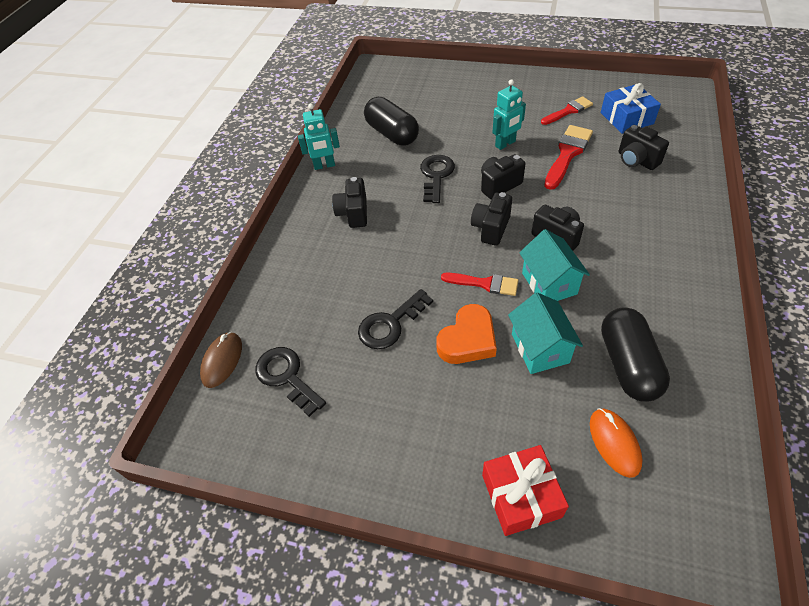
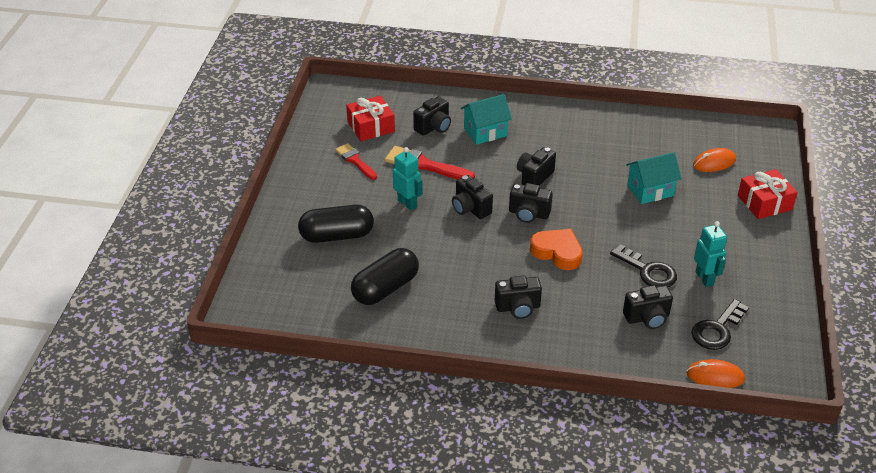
camera: 100 degrees left, 10 degrees down
(222, 361) = (715, 376): brown mouse -> orange mouse
(319, 313) = (647, 318): none -> black camera
(324, 166) = (442, 340): turquoise robot -> turquoise robot (704, 278)
(436, 176) = (457, 251): black key -> none
(468, 340) = (652, 226): orange heart -> orange heart (557, 252)
(484, 284) = (594, 218): red brush -> none
(549, 283) = (586, 183): turquoise house -> turquoise house (485, 132)
(626, 118) = (371, 127): blue gift -> red gift
(628, 364) = (652, 152): black capsule -> black capsule (337, 236)

